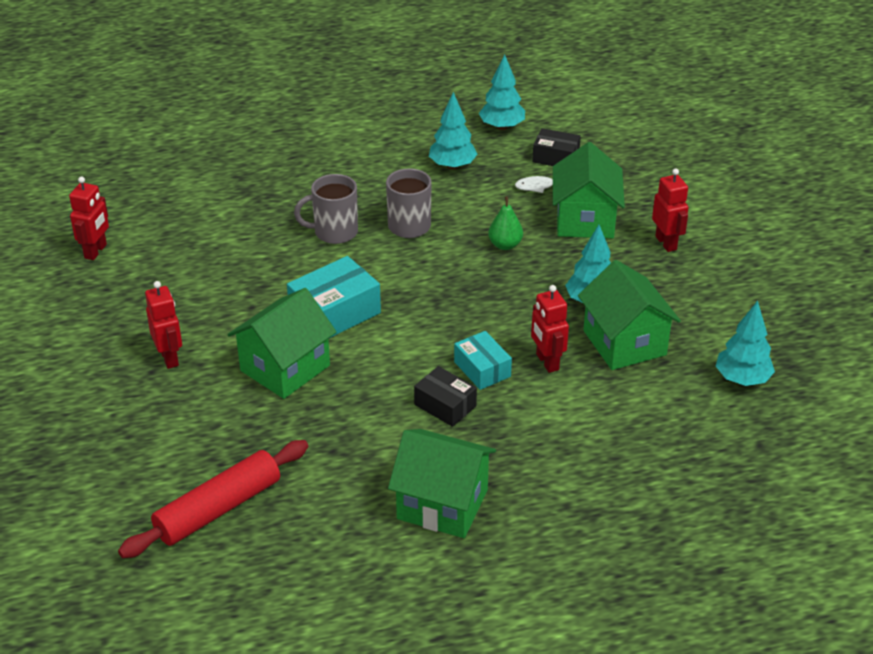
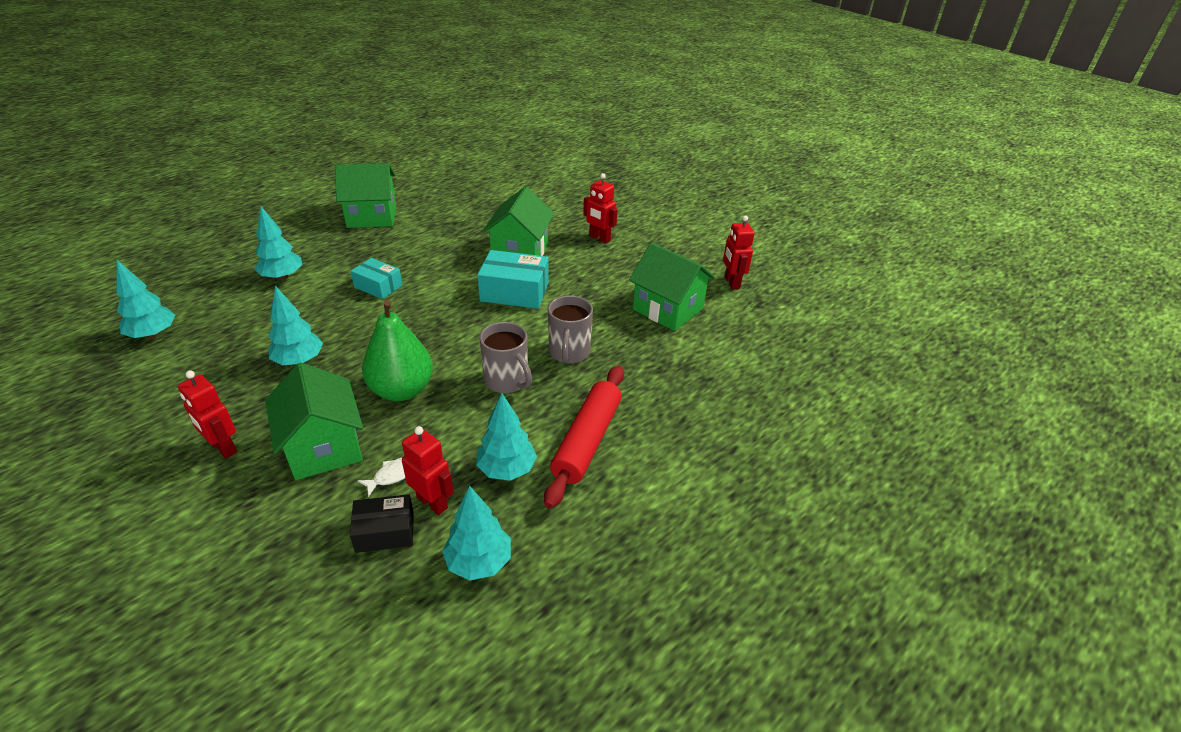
camera: 150 degrees right, 0 degrees up
(218, 509) = (498, 188): red rolling pin -> red rolling pin (587, 441)
(334, 232) = (569, 353): grey mug -> grey mug turned 135 degrees clockwise
(335, 313) = (514, 292): turquoise box -> turquoise box turned 75 degrees clockwise
(445, 405) = (395, 259): black box -> none
(505, 245) = (402, 390): green pear -> green pear, size x1.88
(547, 362) = (328, 303): red robot -> red robot (432, 502)
(592, 420) = (282, 277): none -> turquoise tree
(624, 343) = (263, 335): green house -> green house (668, 309)

